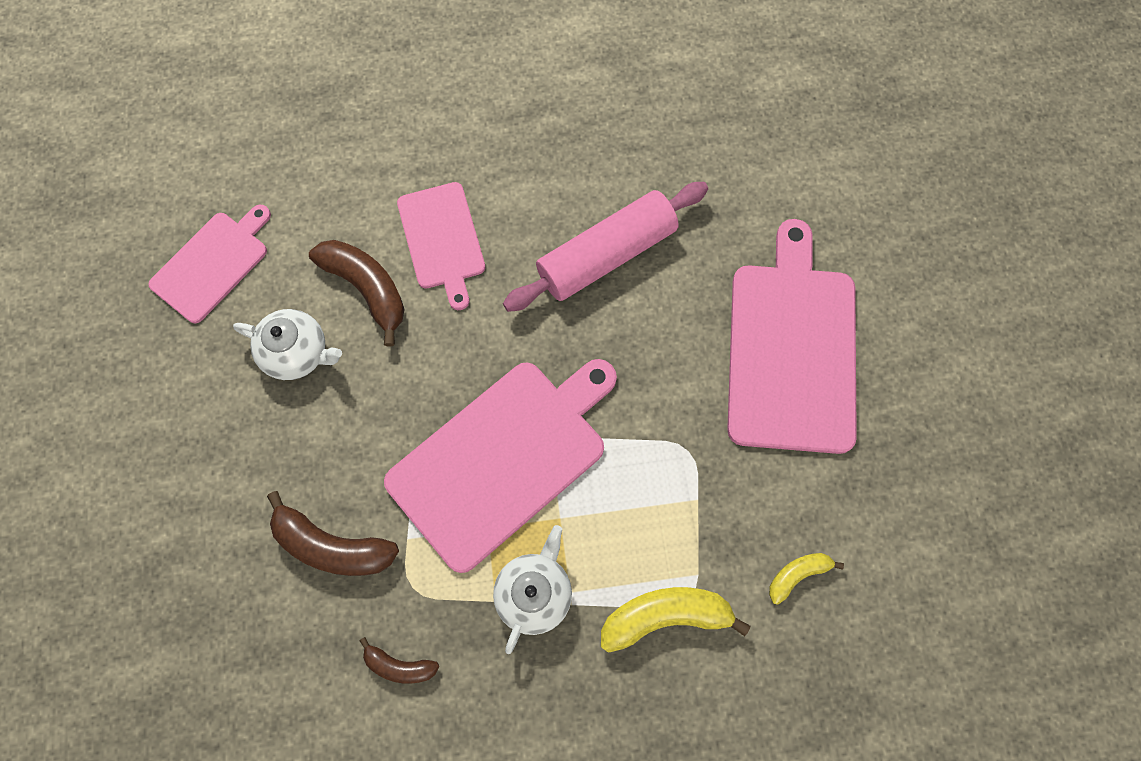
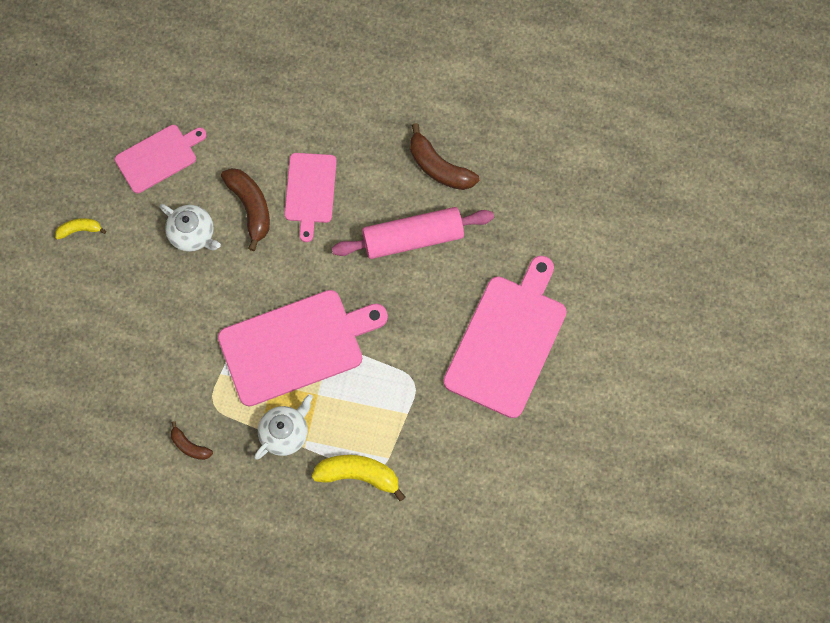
camera: 20 degrees right, 0 degrees up
(332, 546) = (174, 362): brown banana -> brown banana (439, 167)
(797, 574) = (450, 480): yellow banana -> yellow banana (79, 230)

